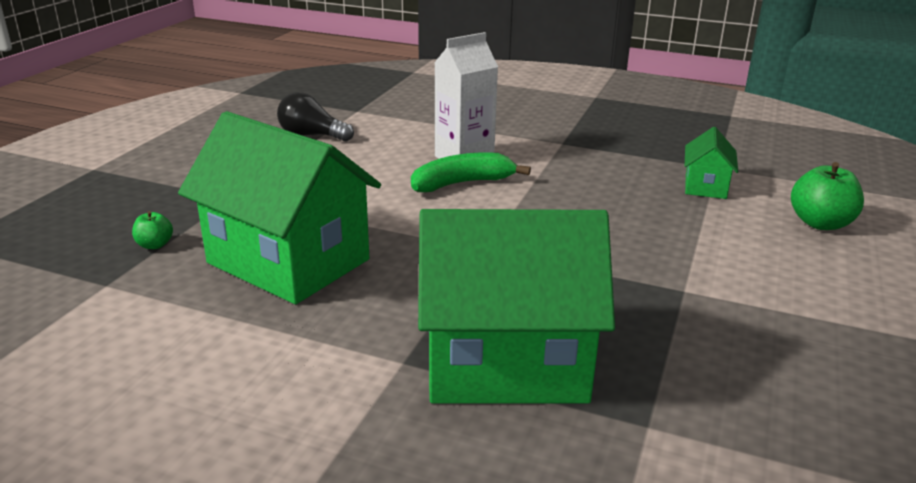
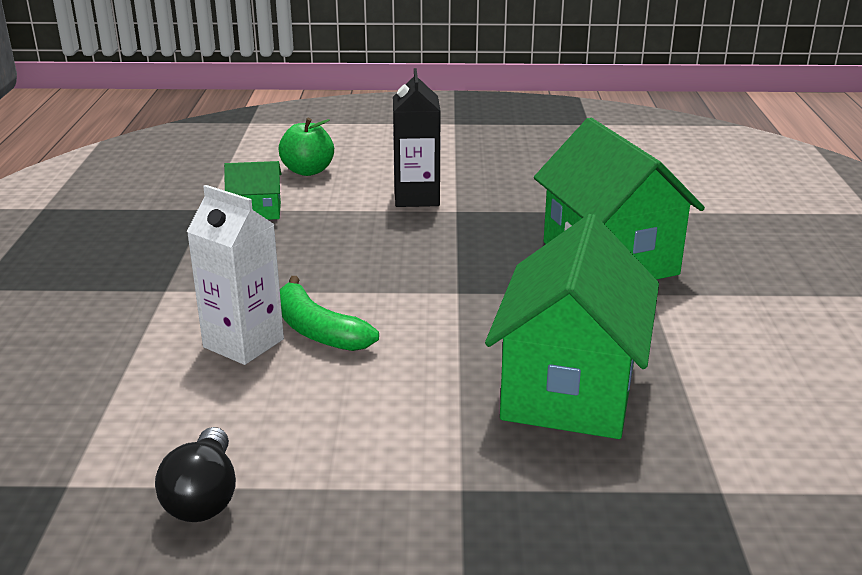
camera: 110 degrees left, 0 degrees up
(155, 245) = (622, 497): green apple -> none
(730, 273) = (416, 197): none -> black carton

